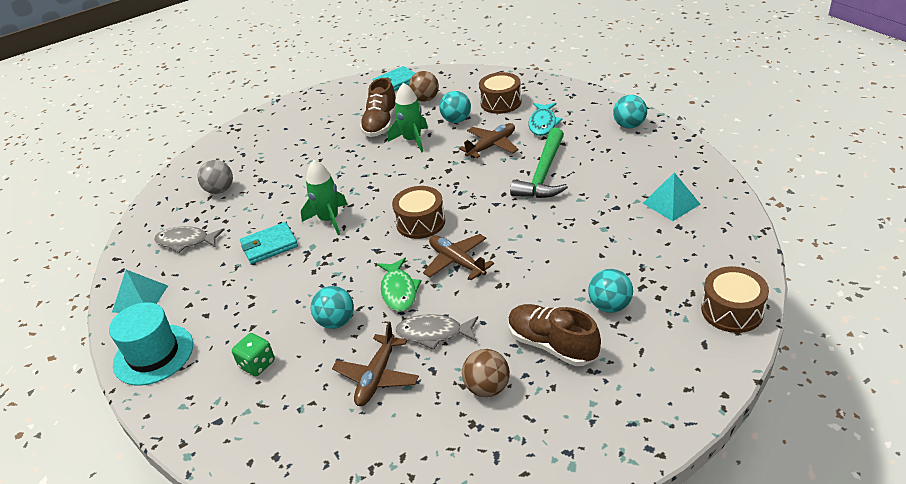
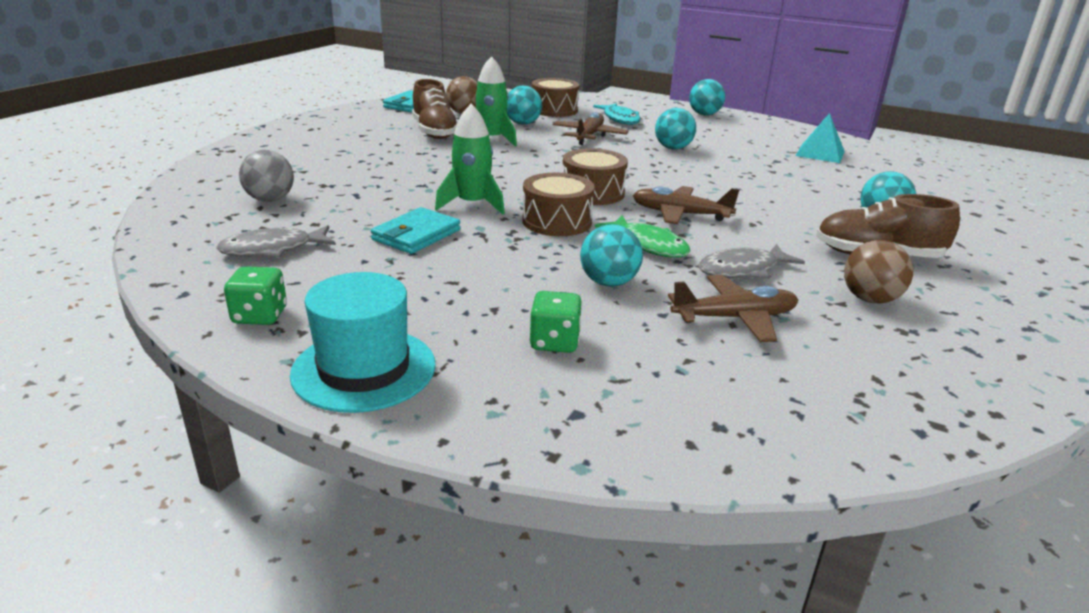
camera: 35 degrees left, 10 degrees down
(140, 298) = (260, 316): turquoise pyramid -> green dice
(377, 377) = (735, 318): brown plane -> brown plane turned 90 degrees counterclockwise
(543, 174) = (673, 148): green hammer -> turquoise ball
(732, 311) = (983, 207): brown drum -> brown drum (557, 221)

